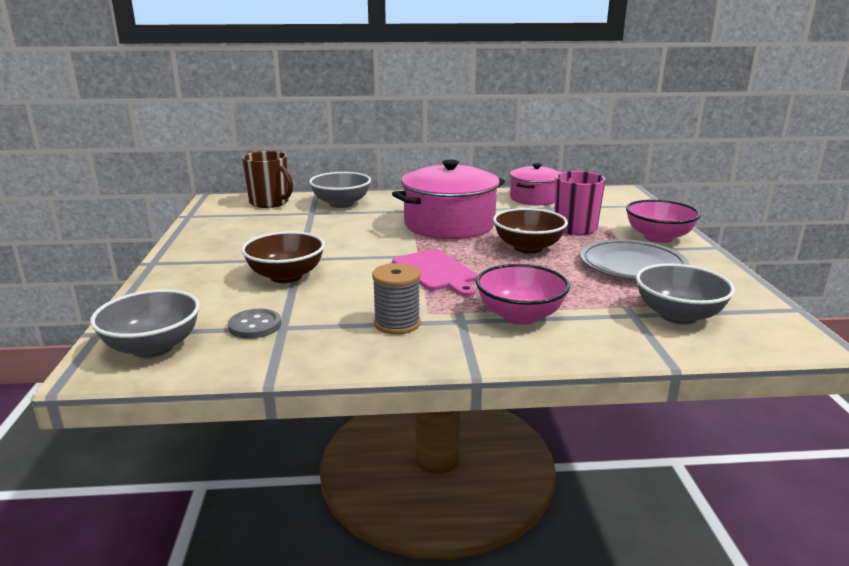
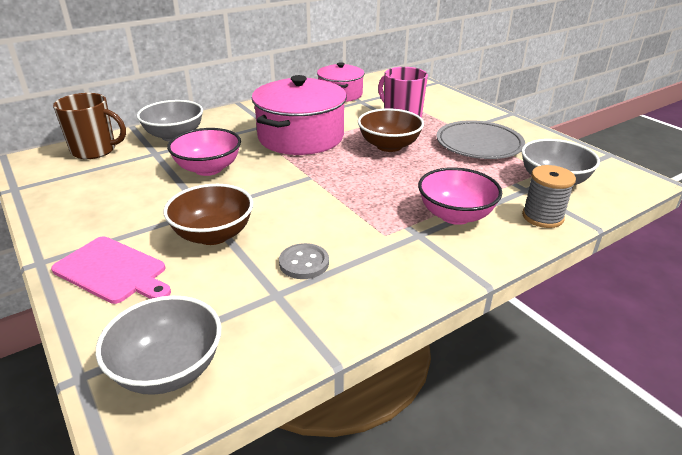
camera: 30 degrees left, 10 degrees up
(255, 326) = (247, 303): grey button -> grey button (304, 263)
(397, 323) = (372, 255): grey spool -> grey spool (542, 217)
(436, 272) = (344, 190): pink cutting board -> pink cutting board (113, 271)
(658, 237) = (467, 113): pink bowl -> pink bowl (208, 169)

